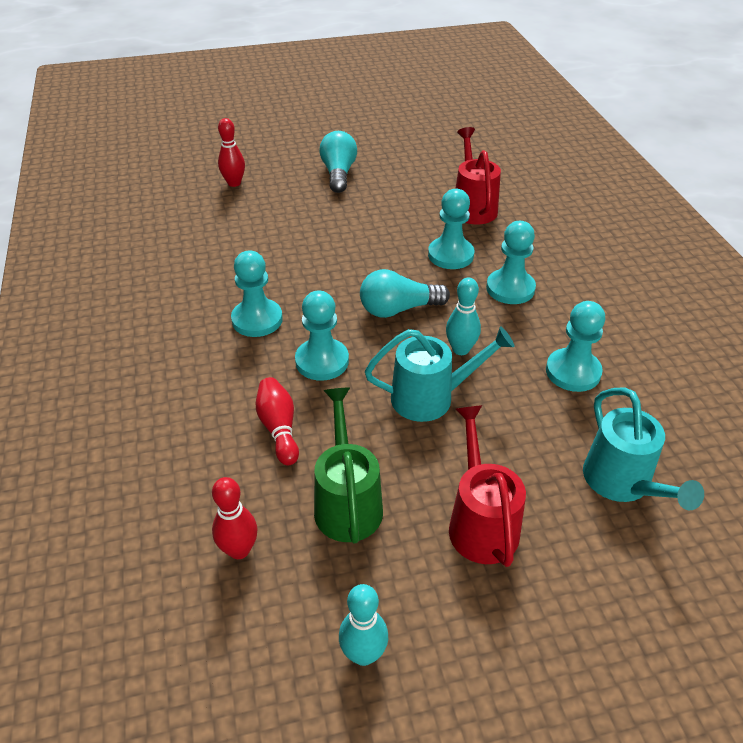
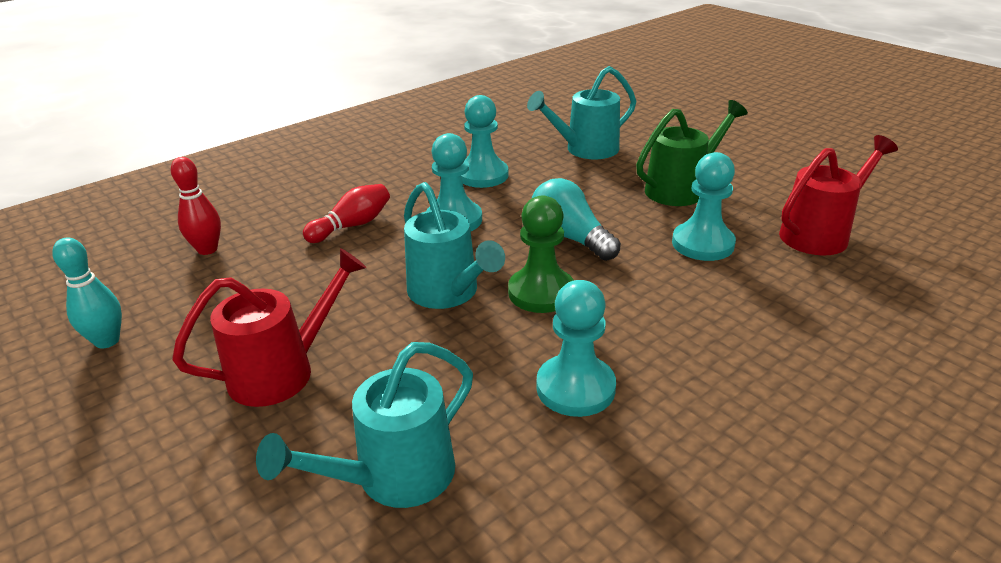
camera: 65 degrees right, 10 degrees down
(234, 183) = (663, 108): red bowling pin -> none
(266, 249) = (585, 150): none -> turquoise watering can
(338, 173) = (755, 145): turquoise light bulb -> none
(347, 501) = (279, 284): green watering can -> green watering can (681, 189)
(460, 349) = (541, 292): turquoise bowling pin -> green pawn
(510, 288) = (689, 300): turquoise pawn -> none

